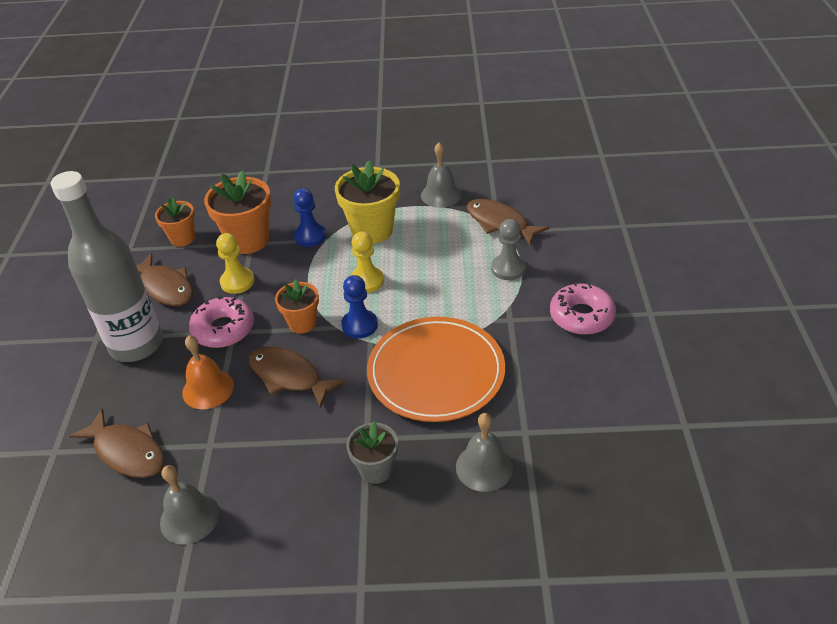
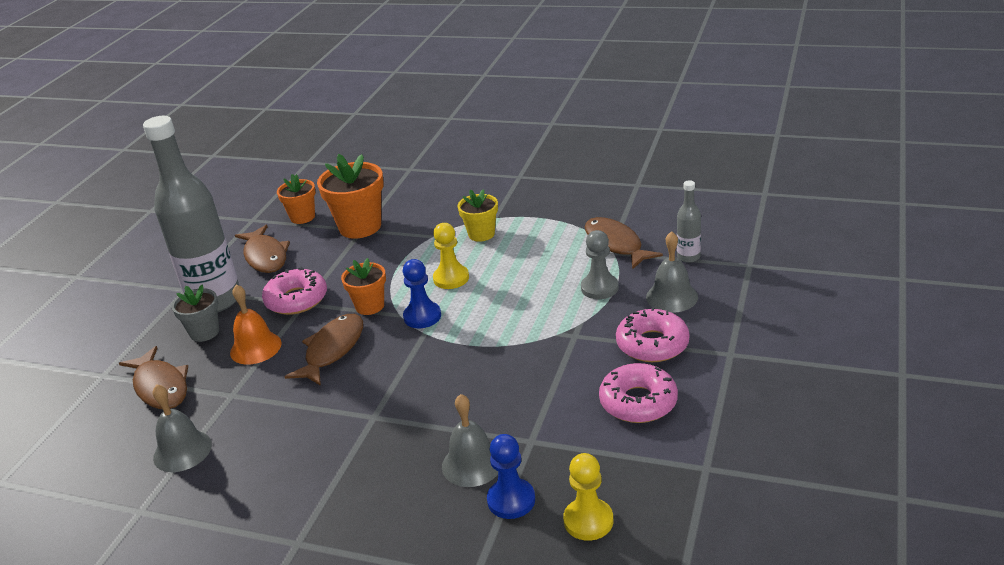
camera: 20 degrees right, 10 degrees down
(237, 282) = (331, 261): yellow pawn -> yellow pawn (588, 521)
(289, 376) = (332, 350): brown fish -> brown fish turned 60 degrees clockwise
(310, 236) = (419, 231): blue pawn -> blue pawn (511, 500)
(372, 230) = (481, 234): yellow flower pot -> yellow flower pot, size x0.60
(376, 469) = (367, 445): grey flower pot -> grey flower pot (204, 332)
(436, 372) = (472, 370): orange plate -> none
(441, 195) = (568, 210): grey bell -> grey bell (672, 297)
(569, 226) = (688, 257): none -> grey bottle
(598, 374) = (638, 402): none -> pink donut

